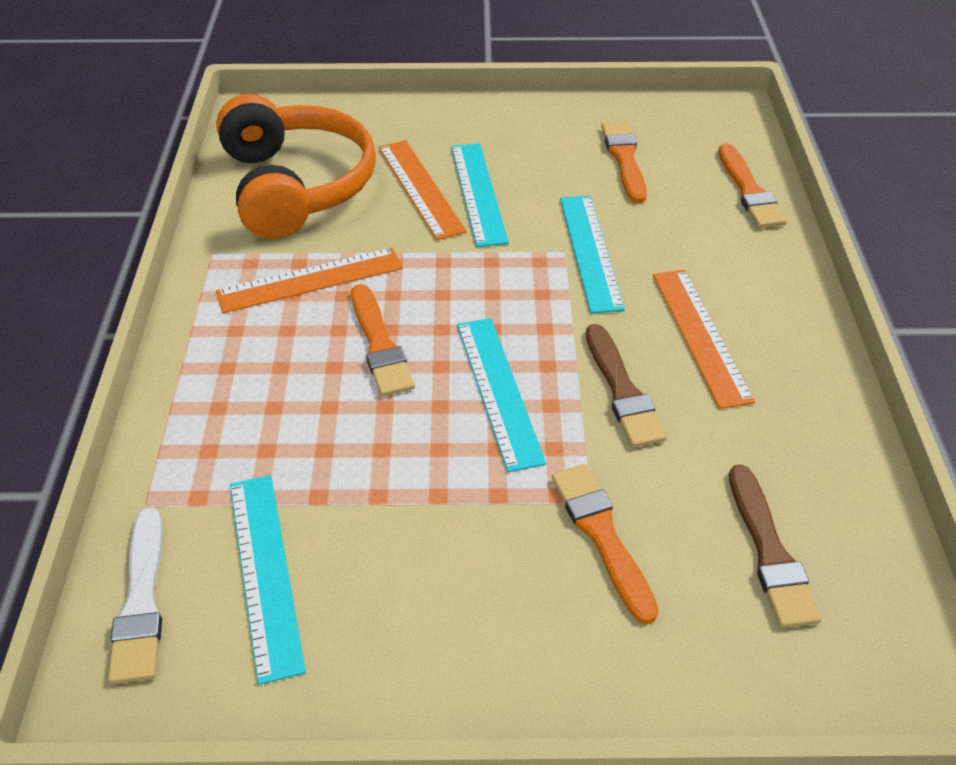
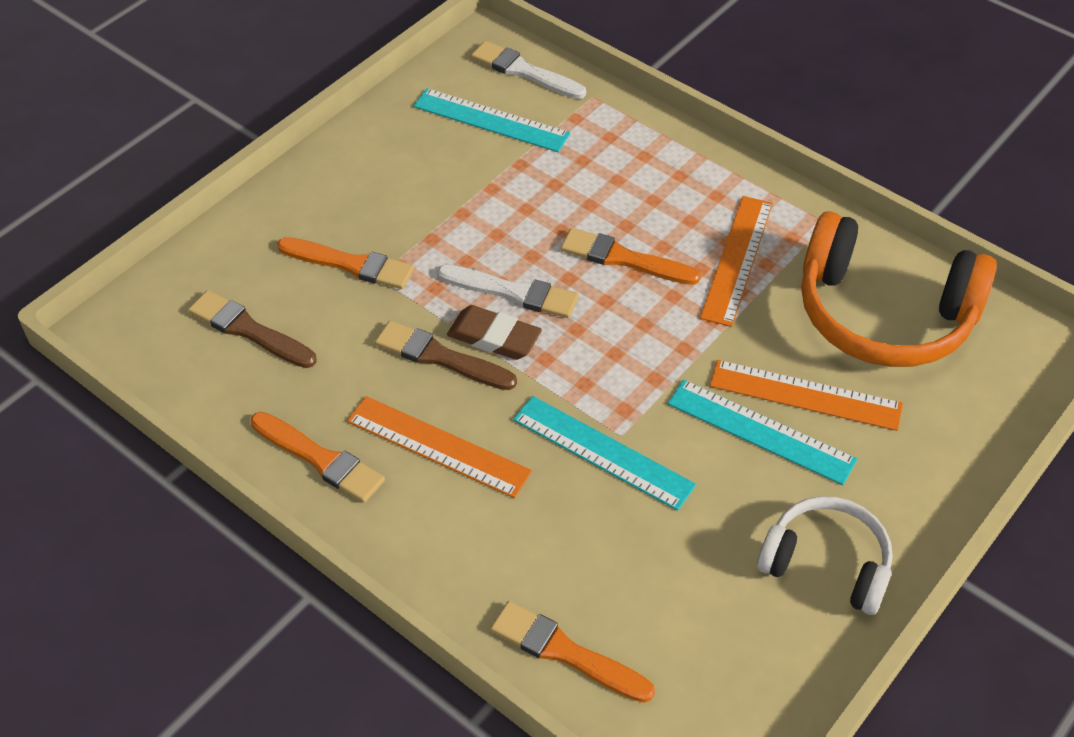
camera: 130 degrees right, 5 degrees up
(498, 390) = (513, 292): turquoise ruler -> white brush
(547, 128) = (826, 563): none -> white headphones
(561, 371) = (494, 337): none -> brown eraser
(624, 159) = (714, 589): orange brush -> orange brush (320, 459)

